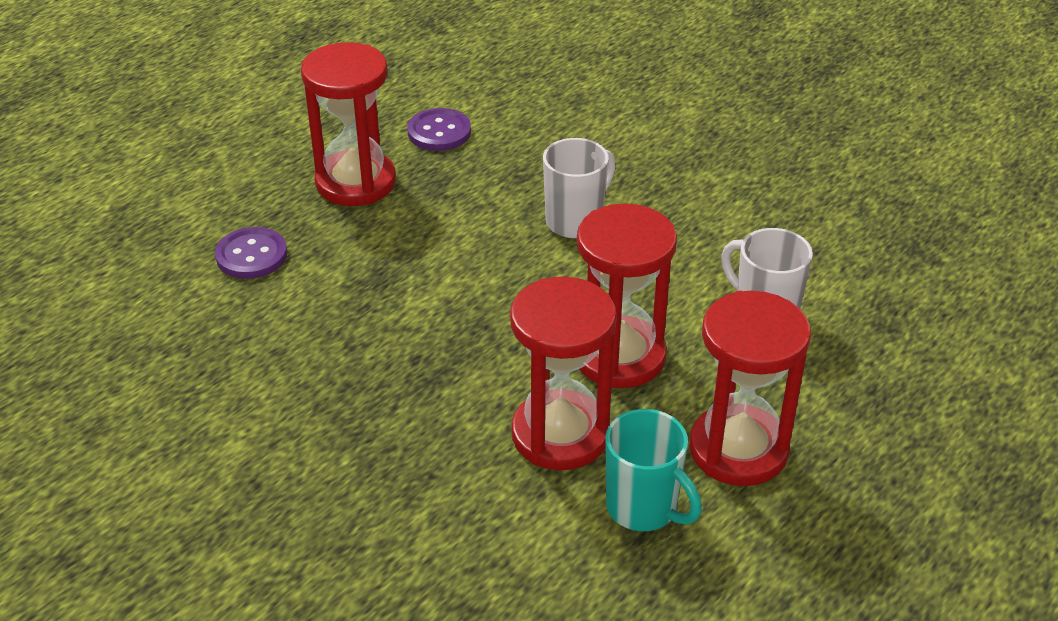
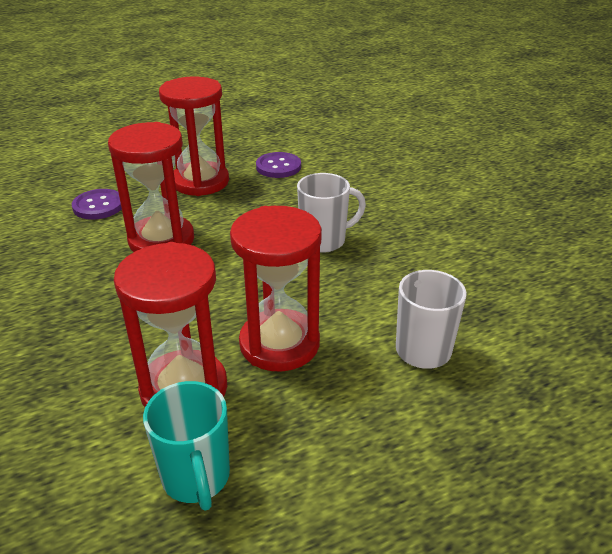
camera: 25 degrees right, 5 degrees down
(738, 449) = (318, 456): red hourglass -> red hourglass (161, 240)

